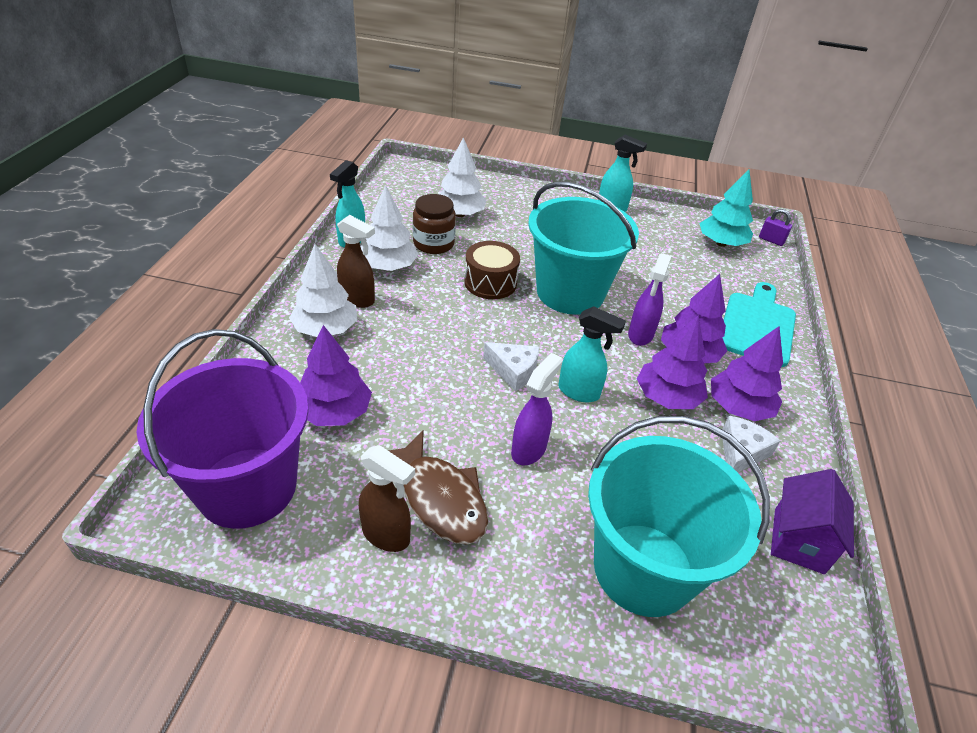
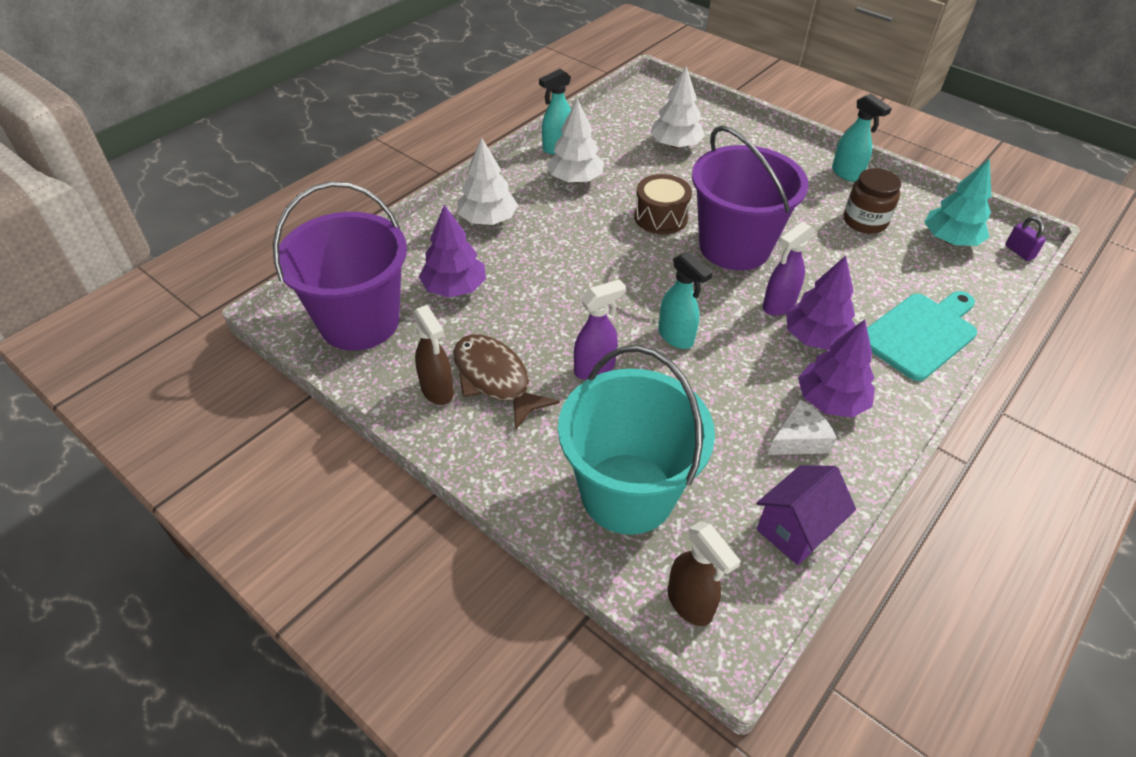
camera: 30 degrees right, 5 degrees up
(358, 299) = (530, 201): brown spray bottle -> brown spray bottle (690, 604)
(433, 244) = (630, 168): brown jar -> brown jar (865, 221)
(440, 498) = (495, 379): brown fish -> brown fish turned 150 degrees clockwise
(513, 371) = (627, 301): white cheese -> none
(570, 293) = (734, 247): turquoise bucket -> purple bucket
(667, 397) = (761, 368): purple tree -> none

